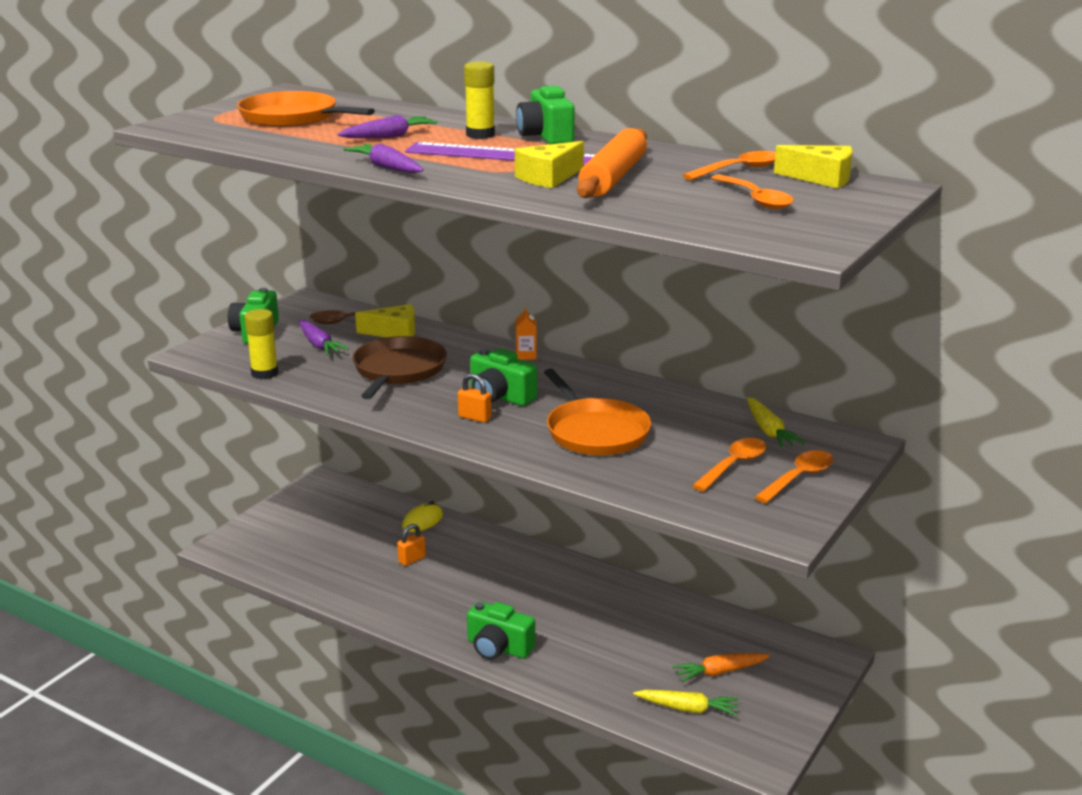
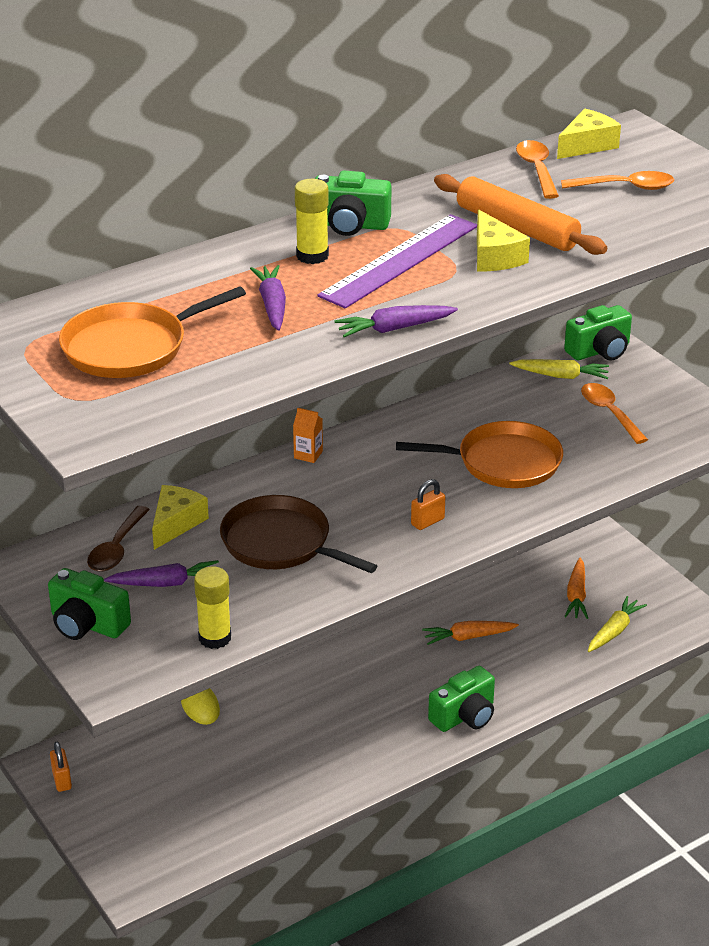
camera: 65 degrees left, 10 degrees up
(412, 559) = (271, 733): orange padlock -> orange padlock (62, 780)
(500, 396) = (392, 495): green camera -> green camera (599, 351)
(604, 624) = (468, 637): none -> orange carrot
(799, 478) = (648, 390): orange spoon -> none

